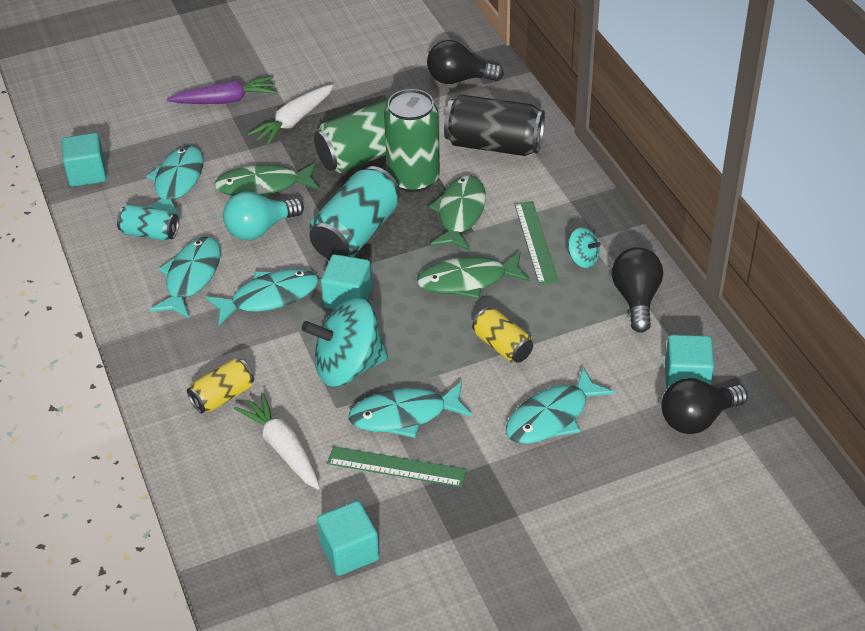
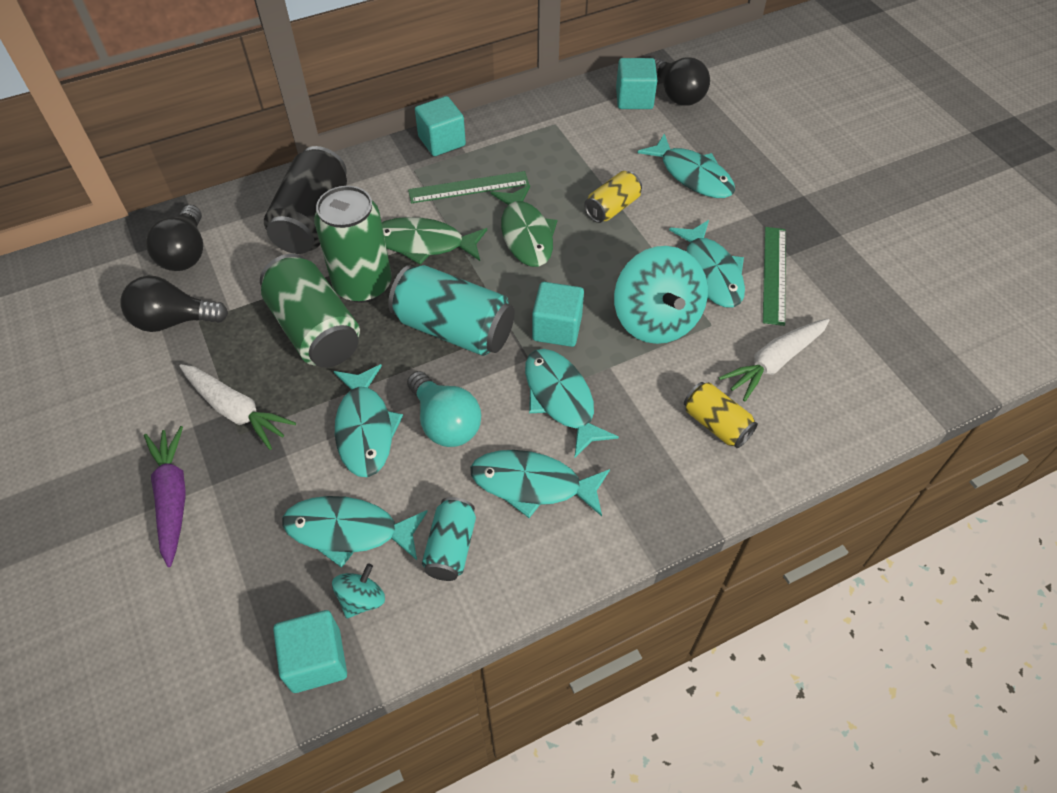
camera: 95 degrees left, 10 degrees up
(263, 186) = (365, 429): green fish -> turquoise fish
(349, 551) = (878, 301): turquoise cube -> turquoise cube (442, 141)
(582, 259) = (492, 156): turquoise spinning top -> turquoise spinning top (362, 599)
(636, 299) = (543, 124): black light bulb -> black light bulb (173, 320)

